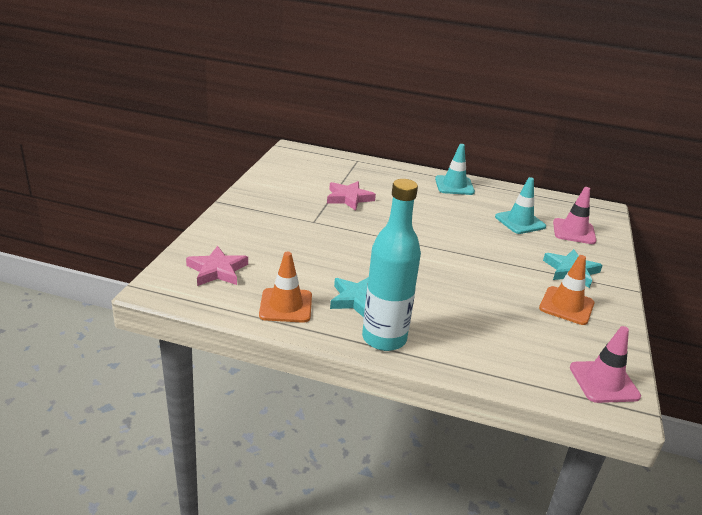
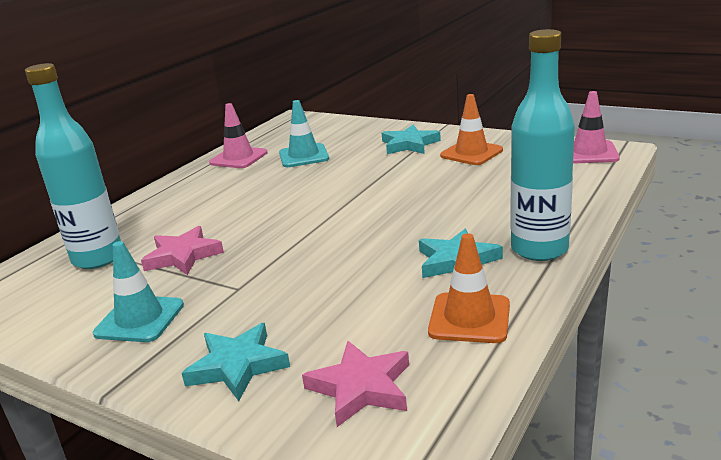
camera: 70 degrees left, 5 degrees down
(237, 232) = (237, 366): none -> turquoise star
(341, 173) = (98, 258): none -> turquoise bottle
(454, 185) = (196, 182): turquoise traffic cone -> turquoise traffic cone (139, 319)
(574, 231) = (334, 135): pink traffic cone -> pink traffic cone (238, 158)

